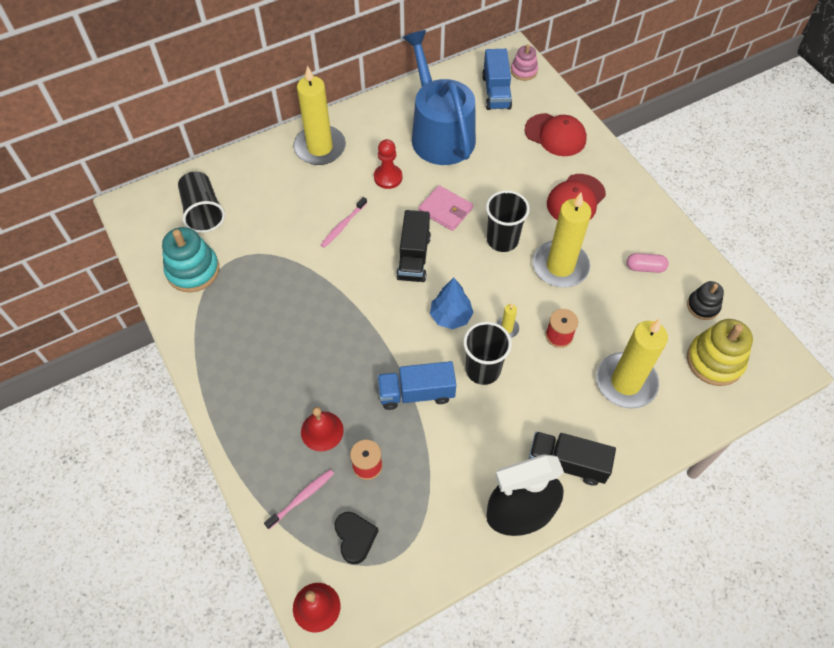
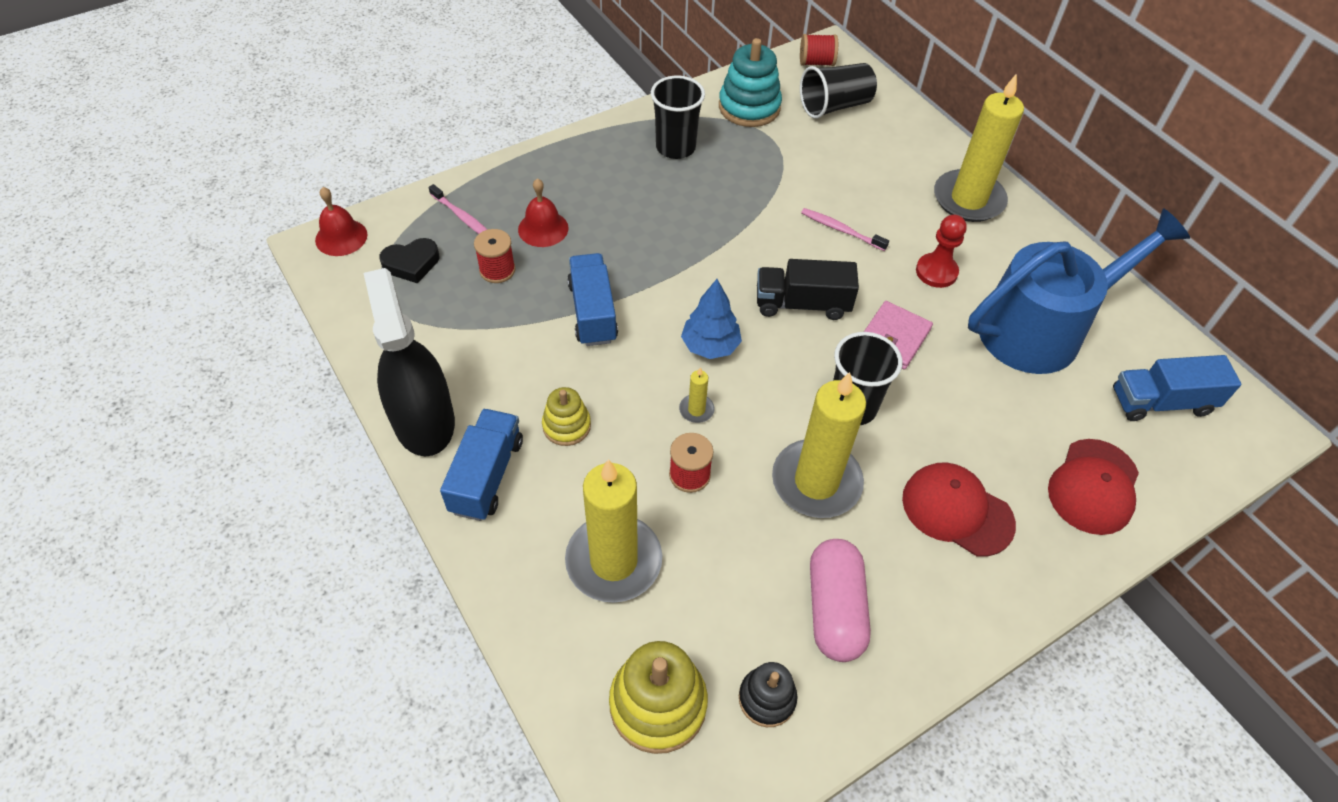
camera: 85 degrees right, 5 degrees down
(144, 217) = (816, 62): none -> red spool
(483, 370) = (629, 382): black cup -> black cup (675, 147)
(522, 411) = (566, 426): none -> yellow stacking toy
(524, 71) = (1229, 443): pink stacking toy -> none
(567, 463) = (487, 476): black truck -> blue truck
(645, 268) = (834, 609): pink capsule -> pink capsule, size x1.76

